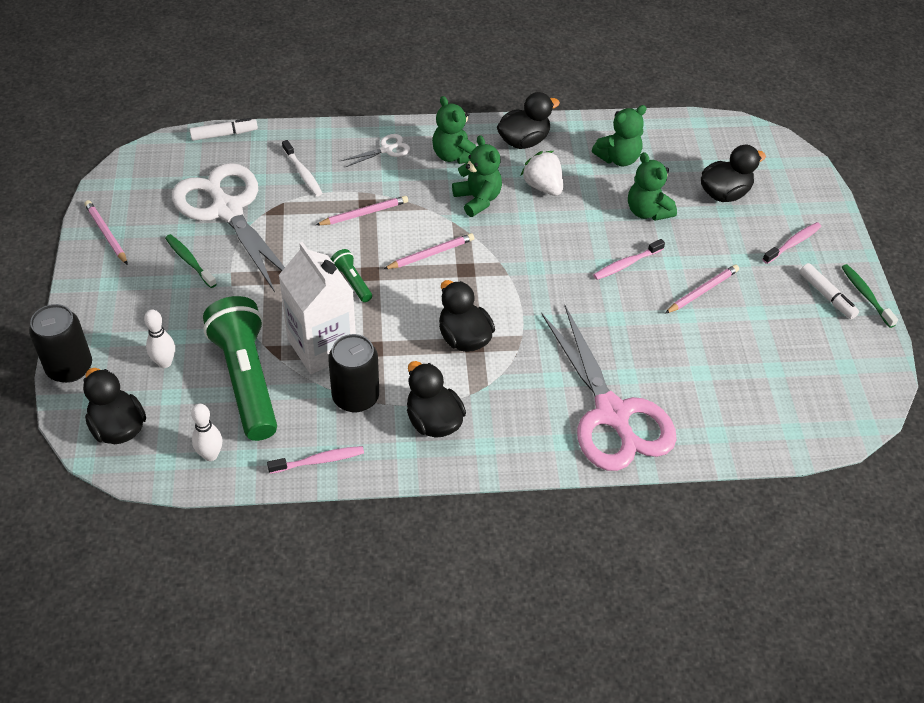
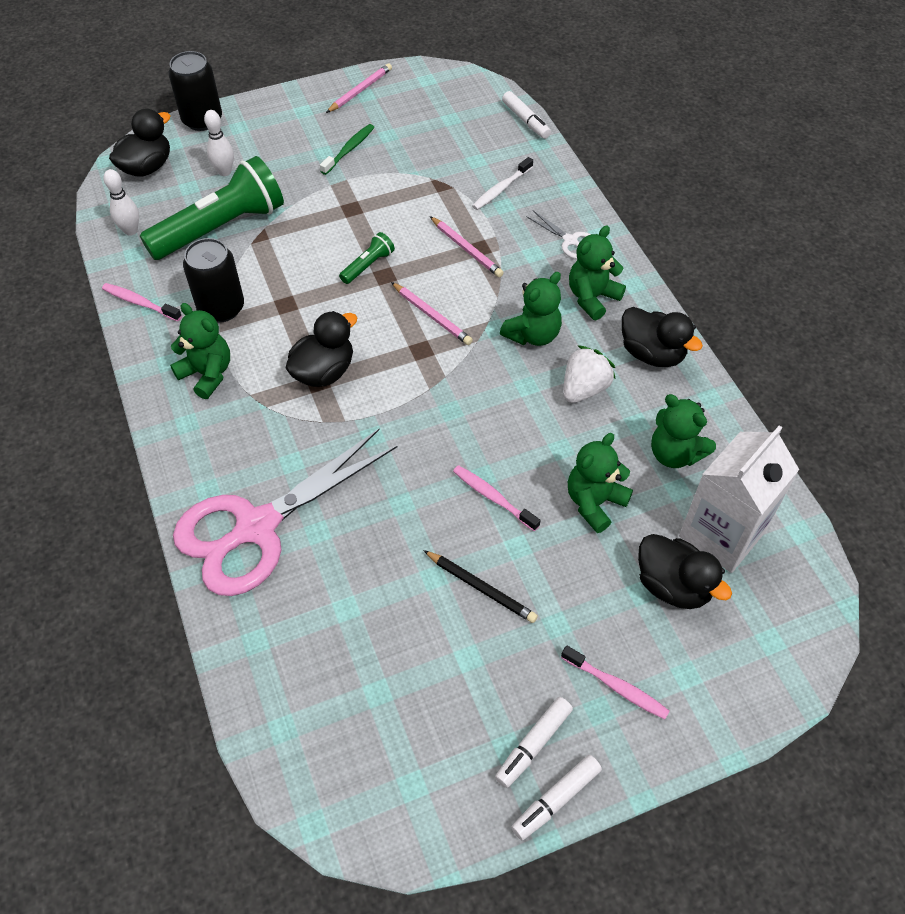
camera: 75 degrees right, 5 degrees up
(227, 210) = (425, 153): white scissors -> none
(319, 461) = (140, 303): pink toothbrush -> pink toothbrush turned 150 degrees clockwise
(322, 346) = (276, 267): white carton -> white carton (722, 534)
(433, 421) = (207, 374): black duck -> green teddy bear
(703, 291) = (481, 588): pink pencil -> black pencil
(866, 295) = (556, 800): green toothbrush -> white marker

